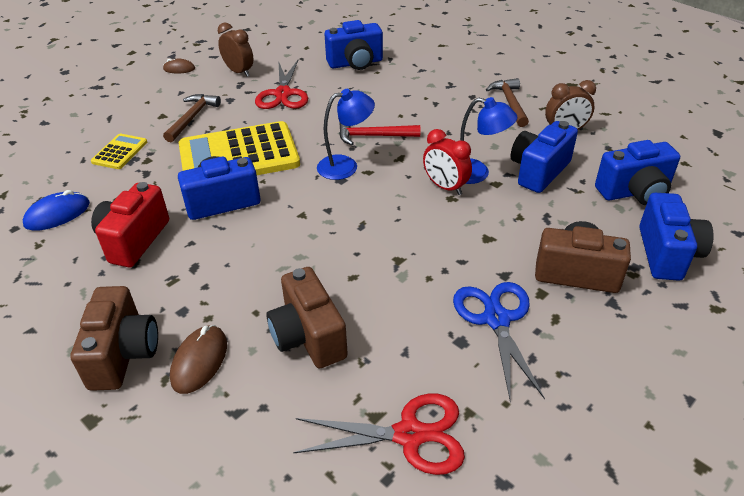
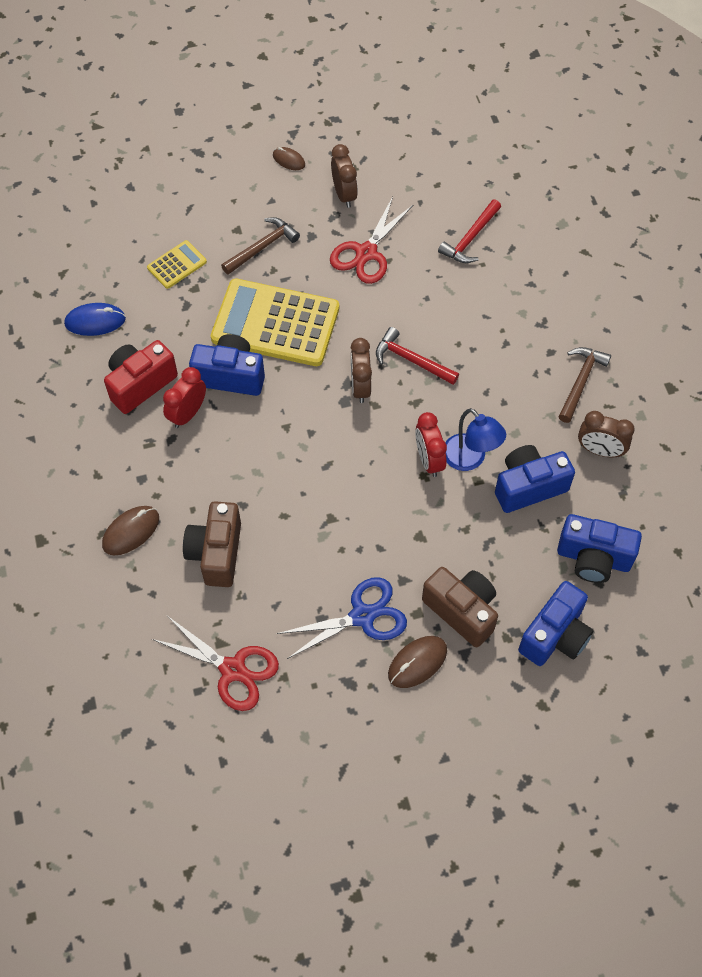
camera: 30 degrees right, 20 degrees up
(124, 354) = (84, 496): brown camera -> none
(198, 242) = (187, 414): none -> red clock
(346, 166) = (360, 387): blue lamp -> brown clock
(355, 63) = (470, 238): blue camera -> red hammer
(496, 319) = (363, 616): blue scissors -> blue scissors turned 45 degrees clockwise
(581, 331) = (417, 662): none -> brown mouse

